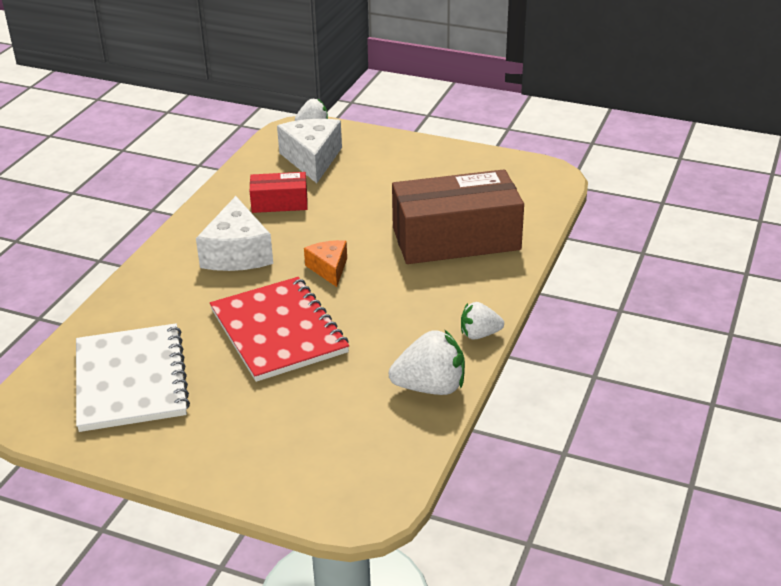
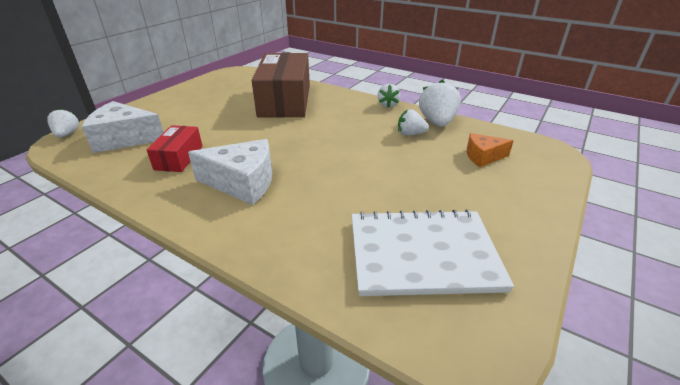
camera: 80 degrees left, 0 degrees up
(278, 331) = (366, 169): red notebook -> none
(329, 269) = (293, 143): orange cheese -> orange cheese (483, 157)
(382, 362) = (410, 134): none -> white strawberry

